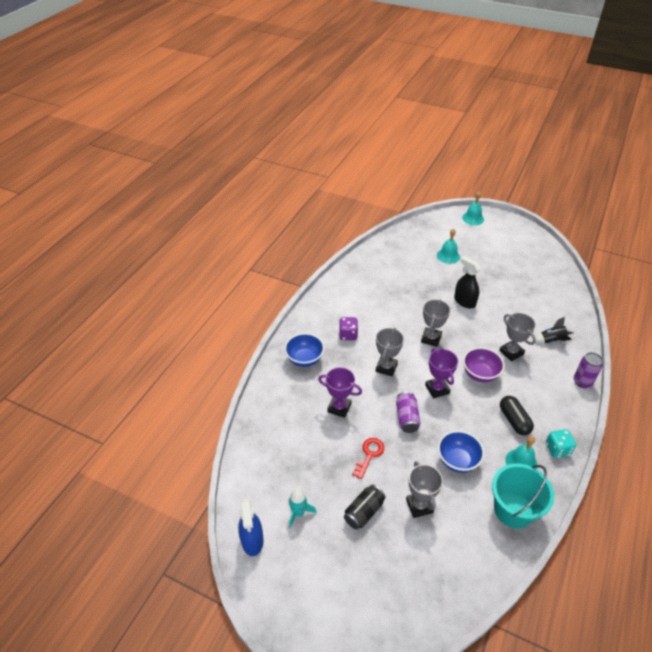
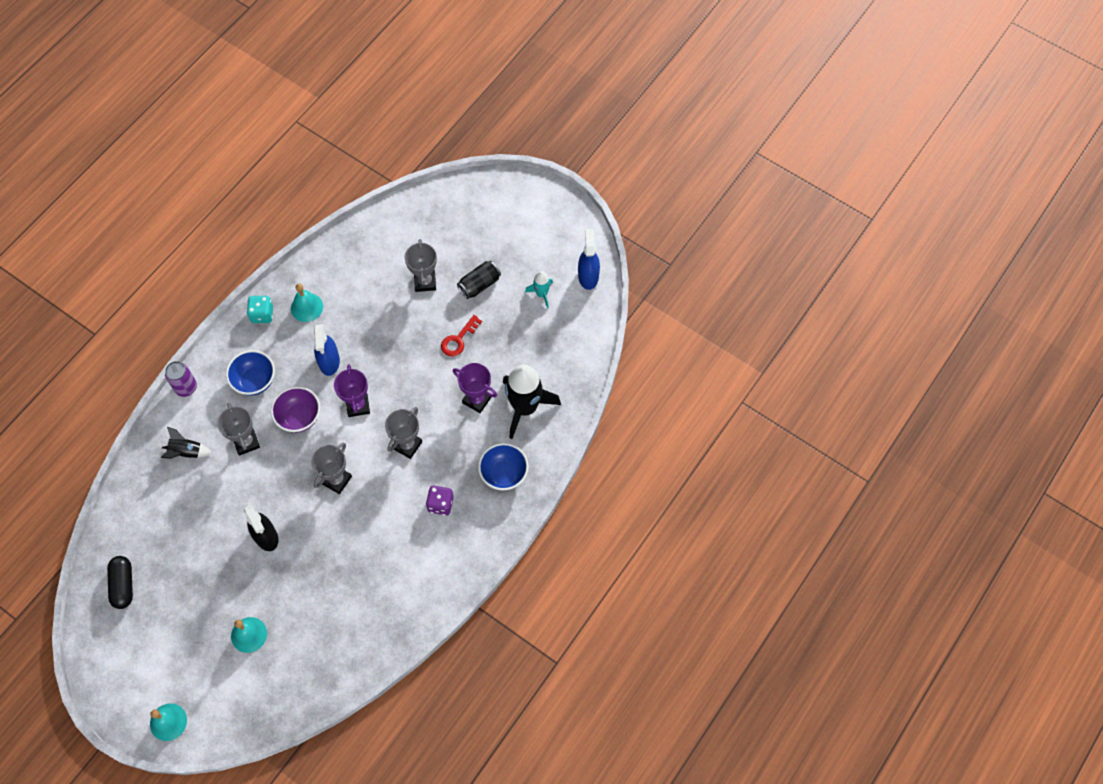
camera: 170 degrees left, 20 degrees up
(296, 408) = (525, 407): none -> black rocket
(407, 418) = (405, 375): purple can -> none
(457, 461) = (370, 319): blue bowl -> blue bowl (254, 381)
(477, 419) = (329, 361): none -> blue spray bottle
(513, 510) = (338, 264): turquoise bucket -> none
(514, 420) = (290, 353): black capsule -> black capsule (123, 585)

